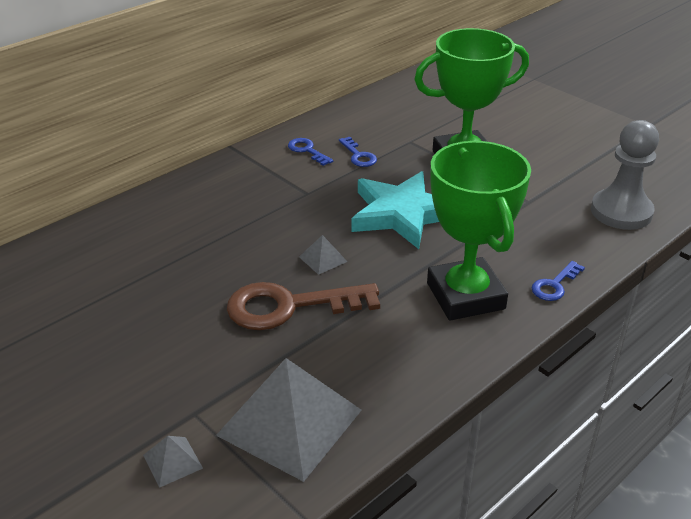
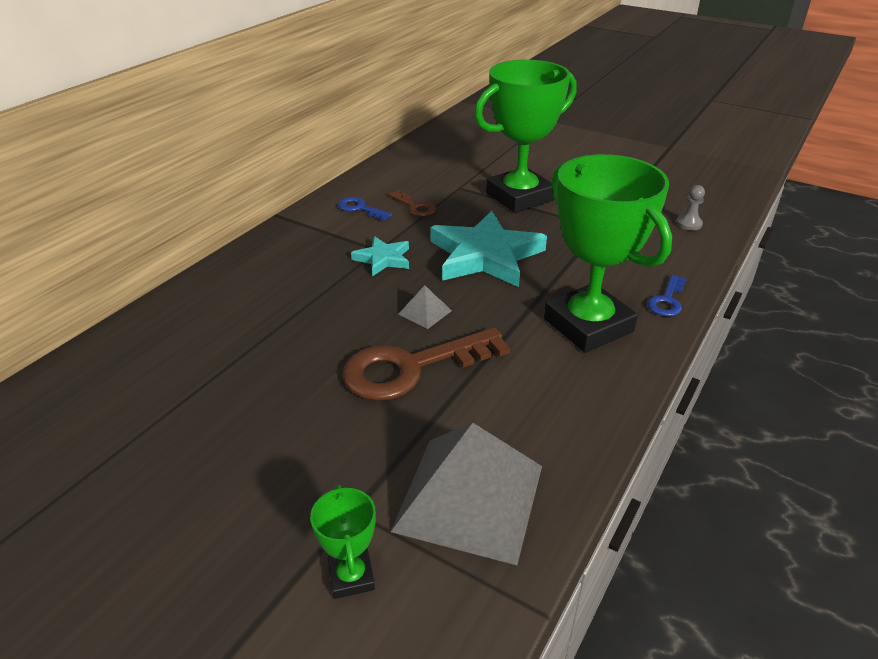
camera: 15 degrees left, 0 degrees up
(172, 461) = (351, 577): grey pyramid -> green trophy
(307, 203) = (383, 259): none -> turquoise star
(358, 155) = (415, 206): blue key -> brown key
(621, 212) = (689, 224): grey pawn -> grey pawn, size x0.42

